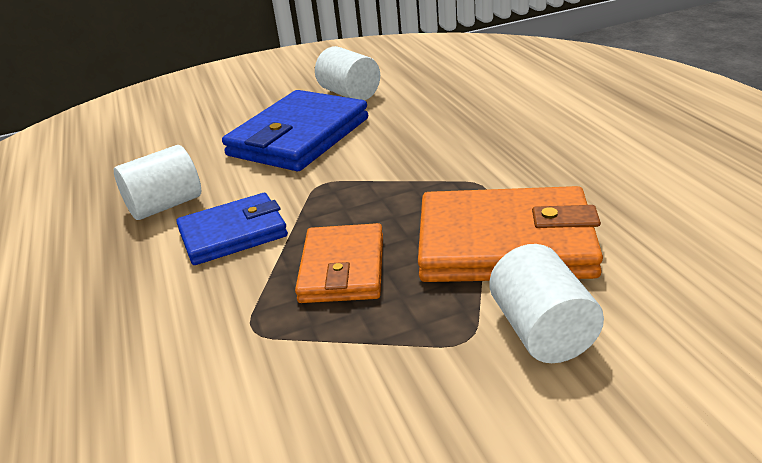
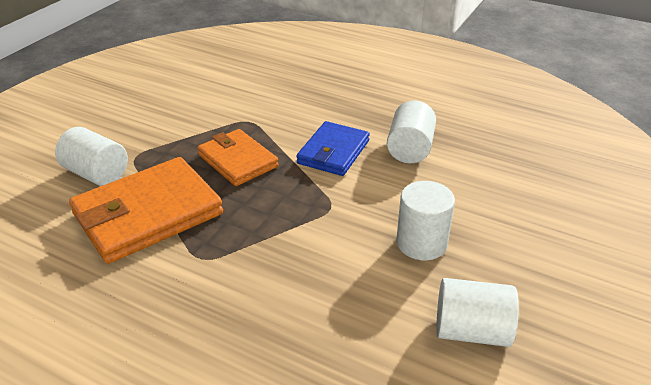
camera: 135 degrees right, 5 degrees up
(299, 137) = (421, 243): blue wallet -> white cylinder

